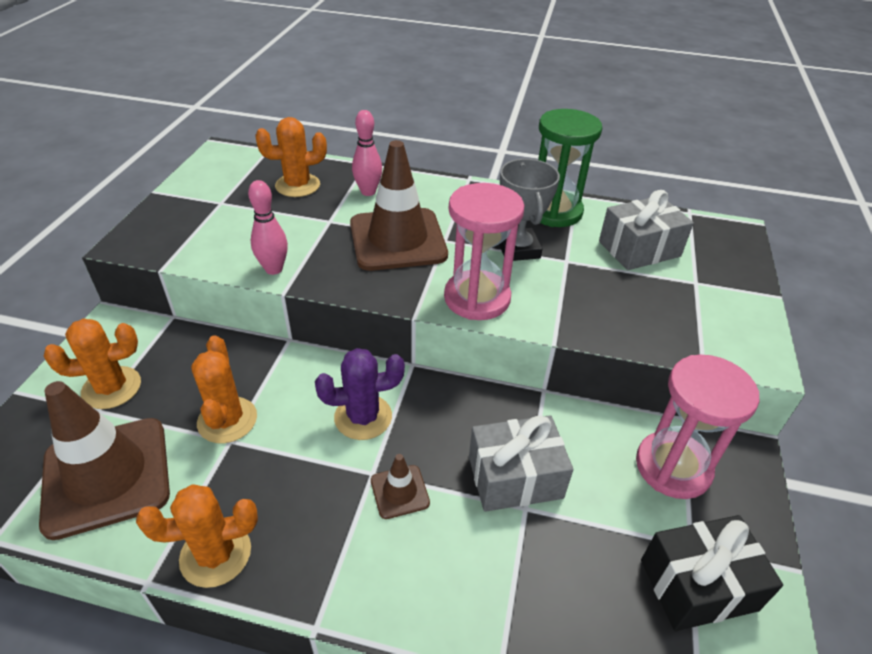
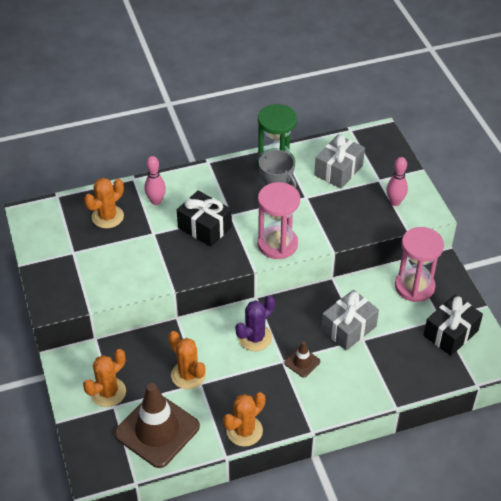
camera: 30 degrees left, 5 degrees up
(274, 269) = (154, 280): pink bowling pin -> pink bowling pin (395, 202)
(398, 240) = (204, 227): brown traffic cone -> black gift

